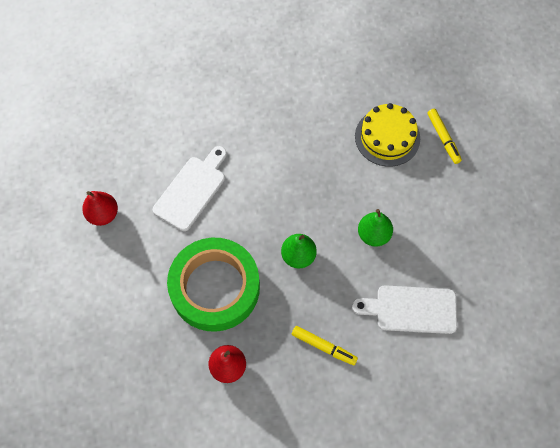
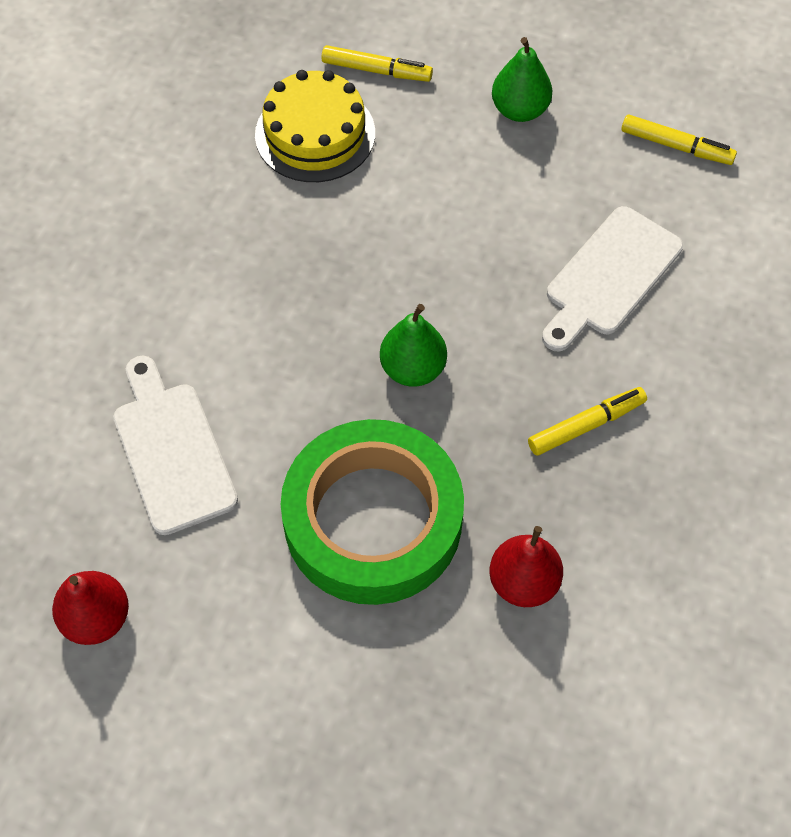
camera: 55 degrees left, 5 degrees down
(373, 235) = (457, 249): green pear -> green pear (519, 110)
(512, 295) = (676, 146): none -> yellow marker

